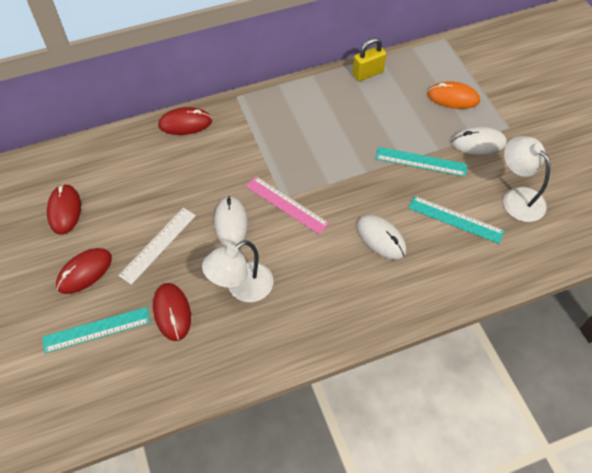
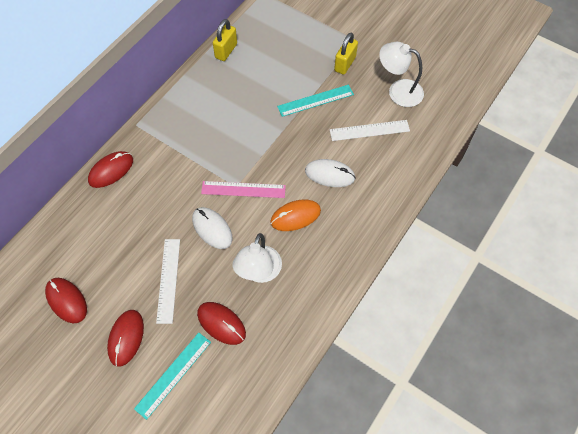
camera: 35 degrees left, 5 degrees up
(453, 98) = (302, 38): orange mouse -> orange mouse (295, 216)
(455, 219) = (369, 130): turquoise ruler -> white ruler
(478, 143) = (345, 64): white mouse -> yellow padlock

